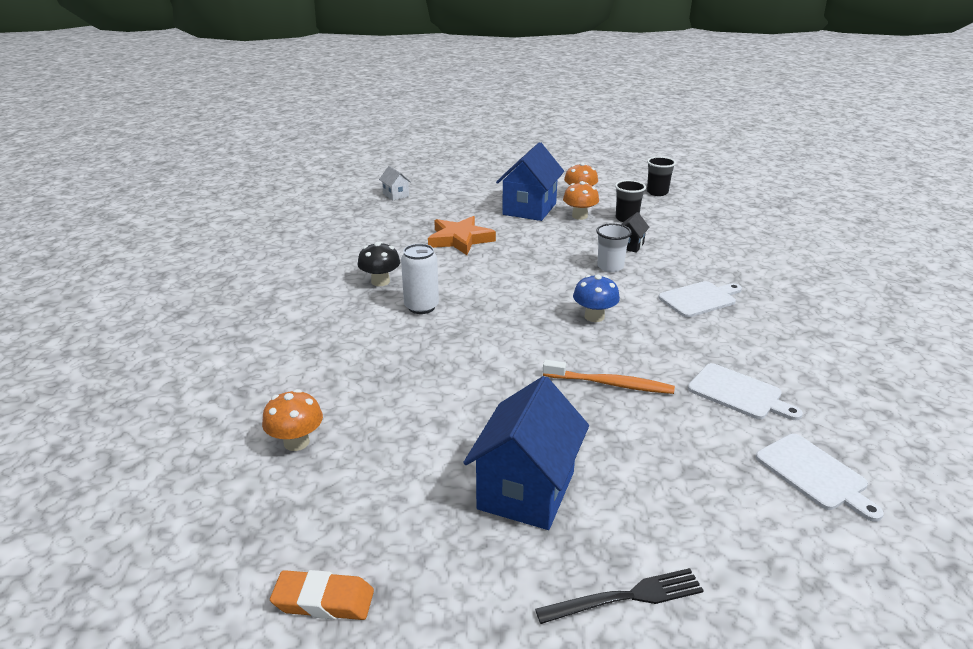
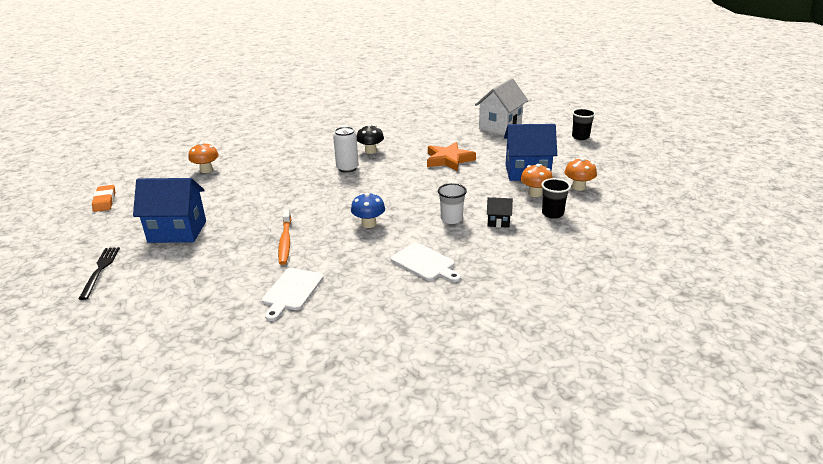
camera: 70 degrees right, 0 degrees up
(396, 195) = (500, 126): white house -> white house, size x2.14
(626, 597) = (100, 270): black fork -> black fork turned 150 degrees counterclockwise
(657, 192) = (632, 220): black cup -> black cup (580, 137)
(814, 474) = (204, 328): white cutting board -> none

